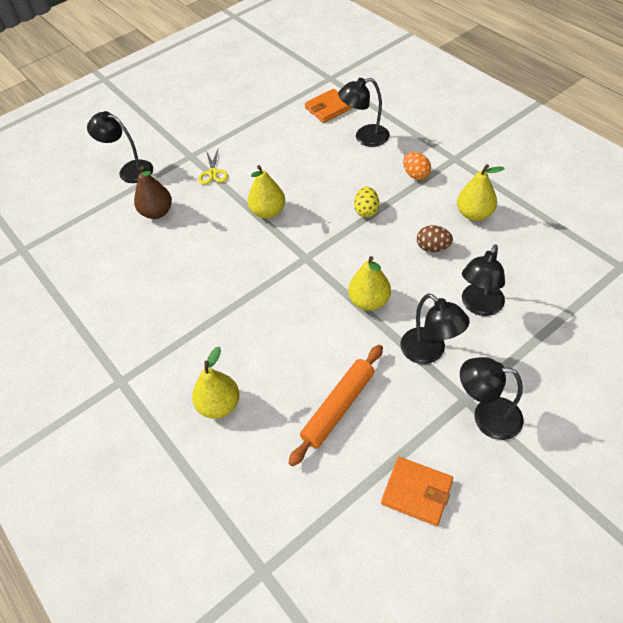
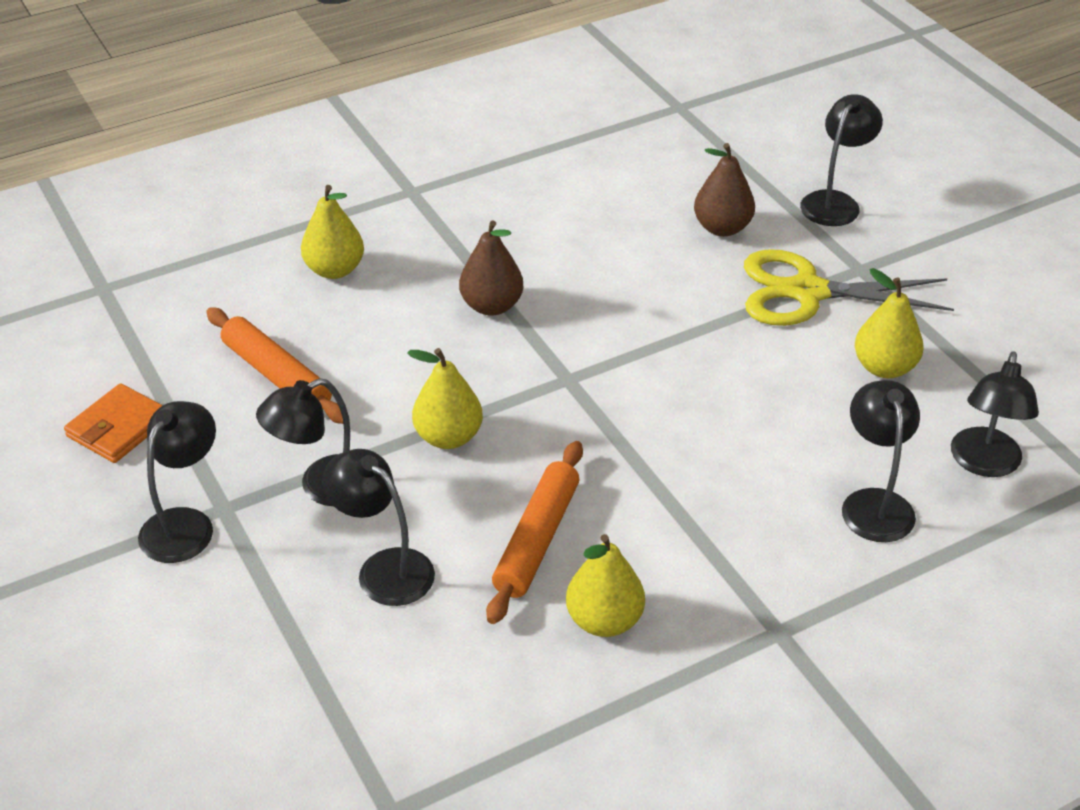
camera: 95 degrees right, 10 degrees down
(213, 173) = (807, 292): yellow scissors -> yellow scissors, size x2.13
(246, 306) = (491, 306): none -> brown pear
(268, 212) = (689, 347): yellow pear -> yellow pear (884, 367)
(328, 108) = (984, 464): orange wallet -> black lamp
(366, 211) = (657, 469): yellow egg -> none
(416, 174) = (741, 558): orange egg -> none
(433, 248) = (537, 539): brown egg -> orange rolling pin

